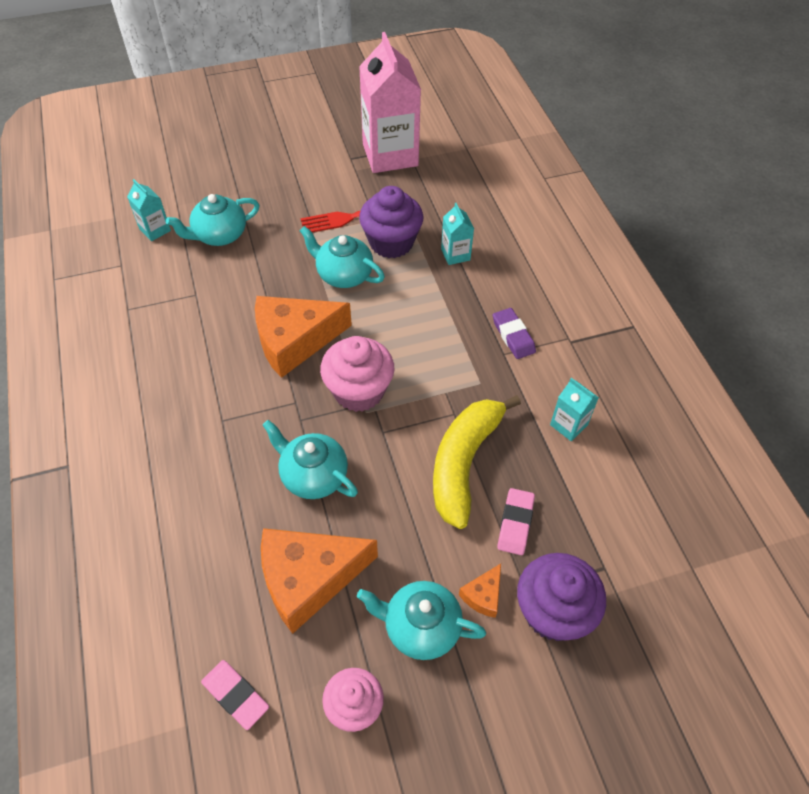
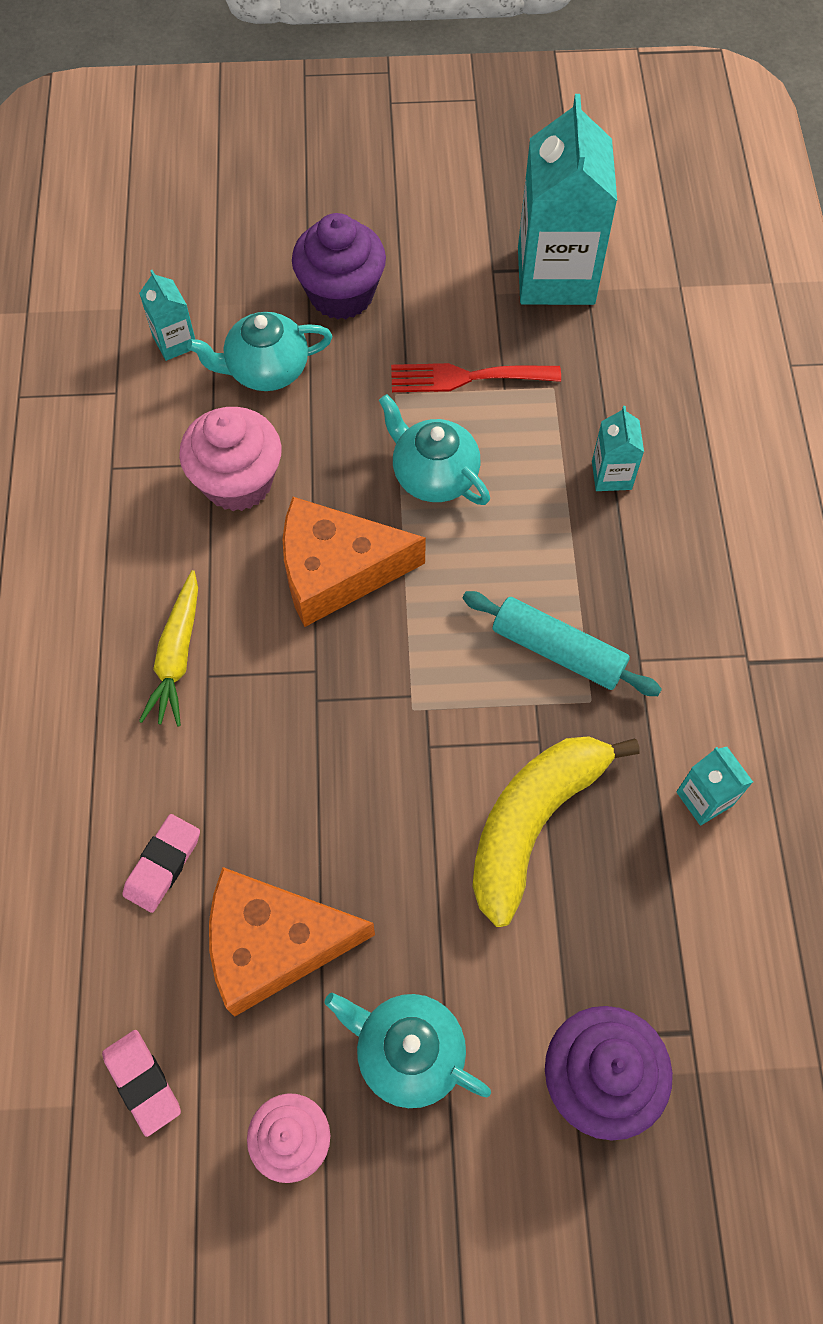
camera: 15 degrees right, 10 degrees up
(198, 412) = (177, 656): none -> yellow carrot
(313, 475) = (315, 791): turquoise teapot -> none
(359, 391) = (410, 673): pink cupcake -> pink cupcake (238, 482)
(390, 155) = (556, 276): pink carton -> turquoise carton
(391, 242) = (518, 434): purple cupcake -> purple cupcake (341, 294)
(451, 358) = (558, 650): none -> turquoise rolling pin
(483, 595) = (506, 1029): orange cheese -> none
(513, 336) = (662, 633): purple eraser -> none
(515, 523) = (581, 933): pink eraser -> pink eraser (163, 864)

